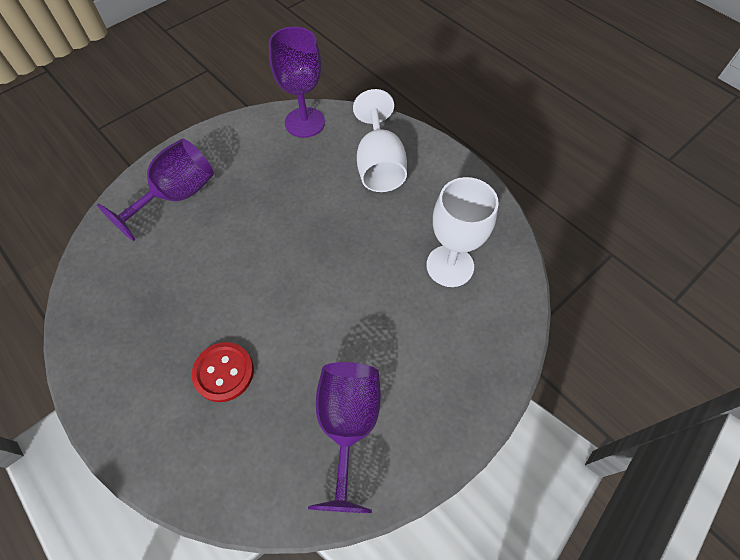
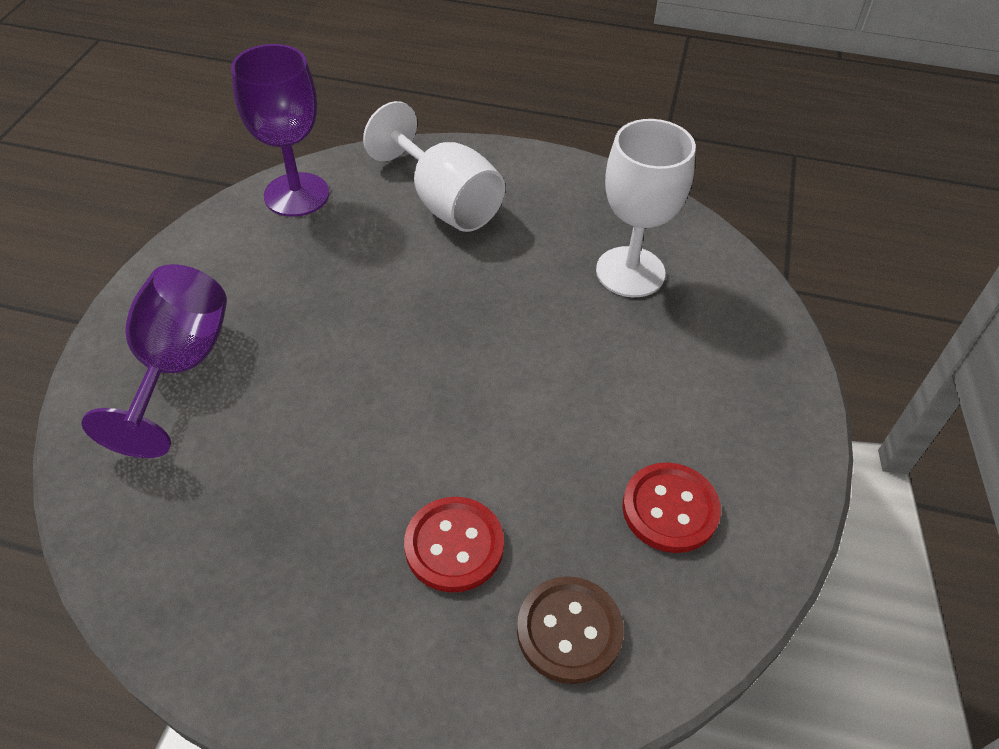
camera: 35 degrees left, 10 degrees down
(240, 456) = (569, 631): none -> brown button
(348, 425) = (670, 509): purple goblet -> red button

